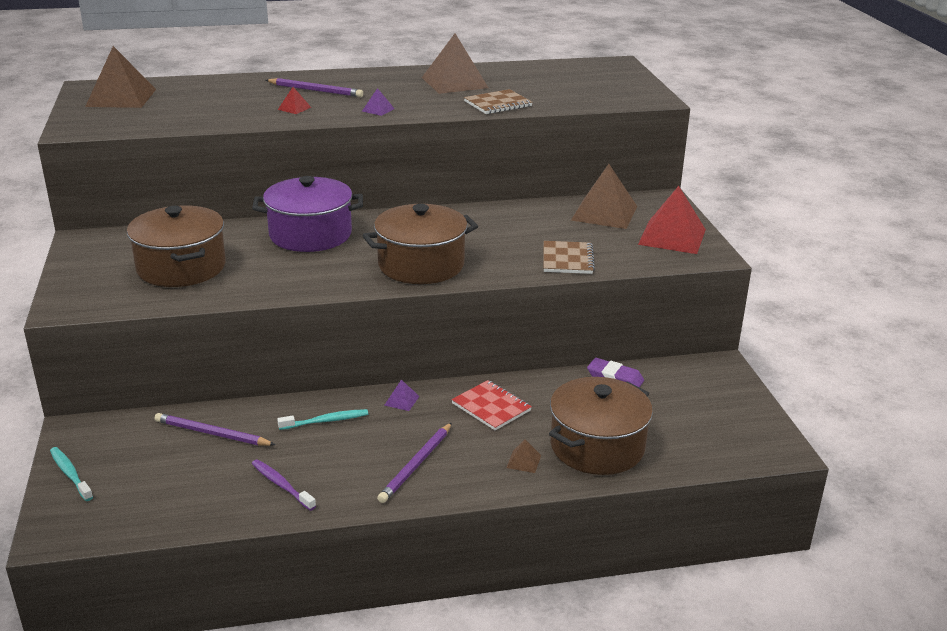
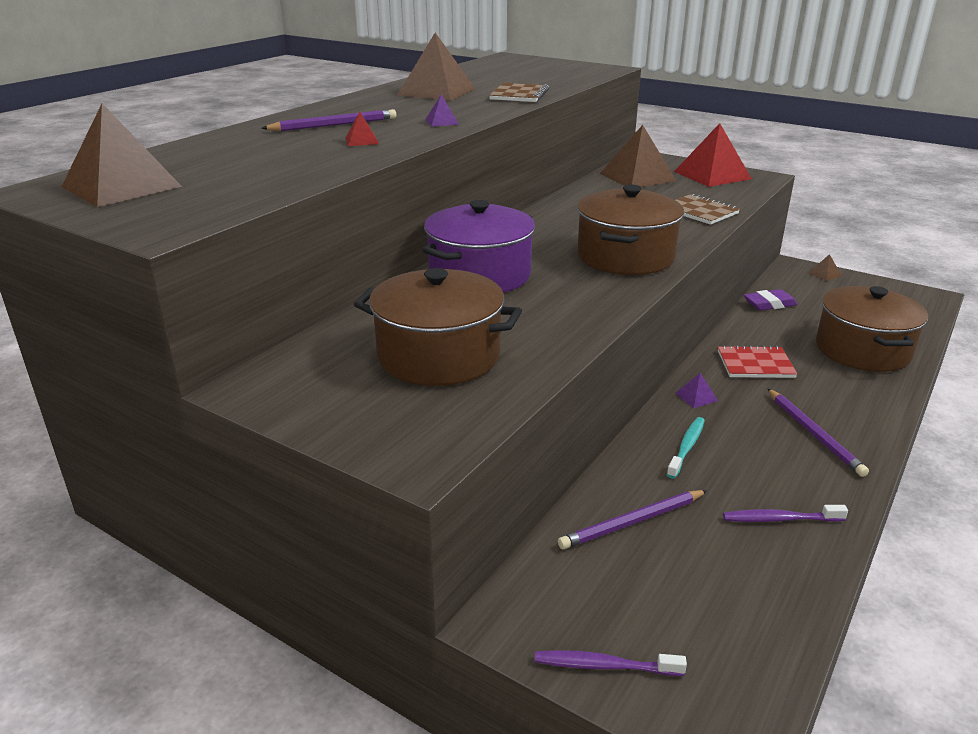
camera: 45 degrees left, 0 degrees up
(70, 474) = (604, 666): turquoise toothbrush -> purple toothbrush
(523, 461) = (855, 386): brown pyramid -> brown pyramid (824, 274)

